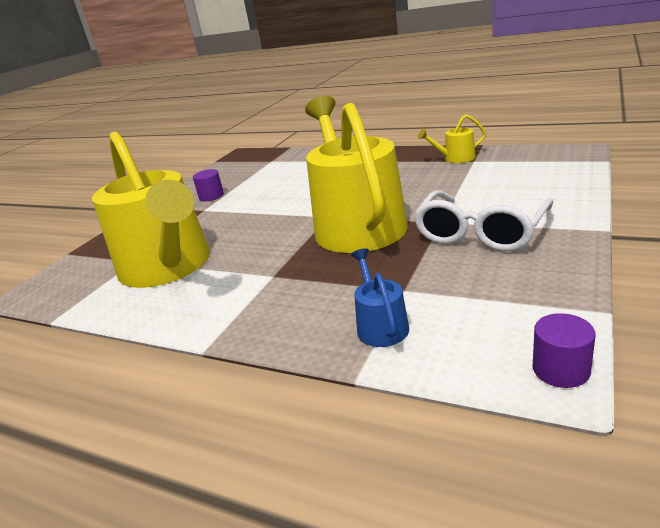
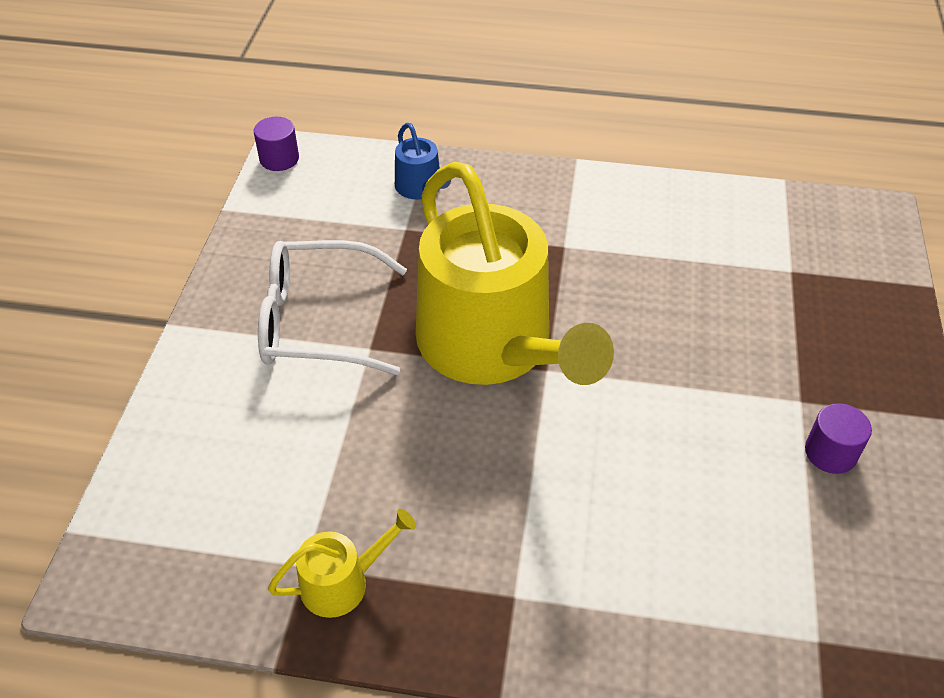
camera: 160 degrees right, 20 degrees up
(168, 267) = (722, 258): yellow watering can -> none
(480, 232) = (318, 321): white glasses -> white glasses turned 105 degrees counterclockwise

